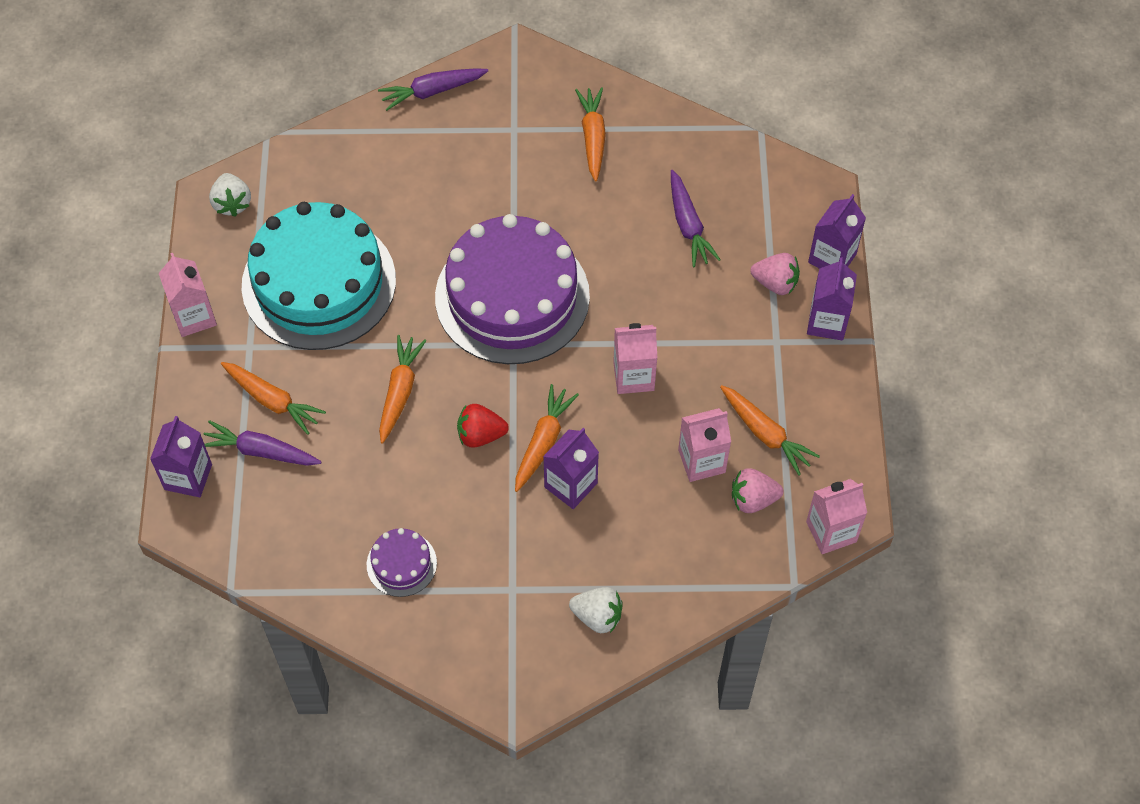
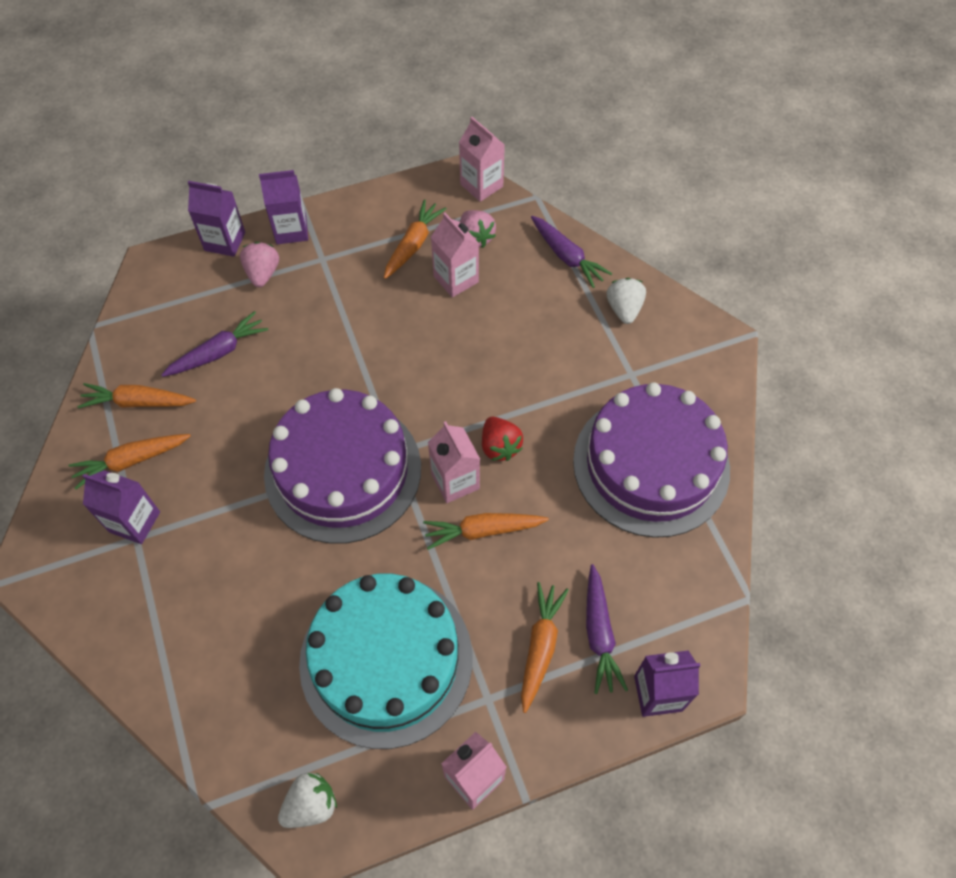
camera: 110 degrees left, 0 degrees up
(401, 564) = (651, 464): purple cake -> purple cake, size x2.37
(432, 91) = (99, 640): purple carrot -> purple carrot (567, 256)
(543, 442) = (486, 395): orange carrot -> orange carrot (138, 402)
(571, 485) = (518, 362): purple carton -> purple carton (134, 522)
(633, 376) = (394, 348): pink carton -> pink carton (455, 481)

